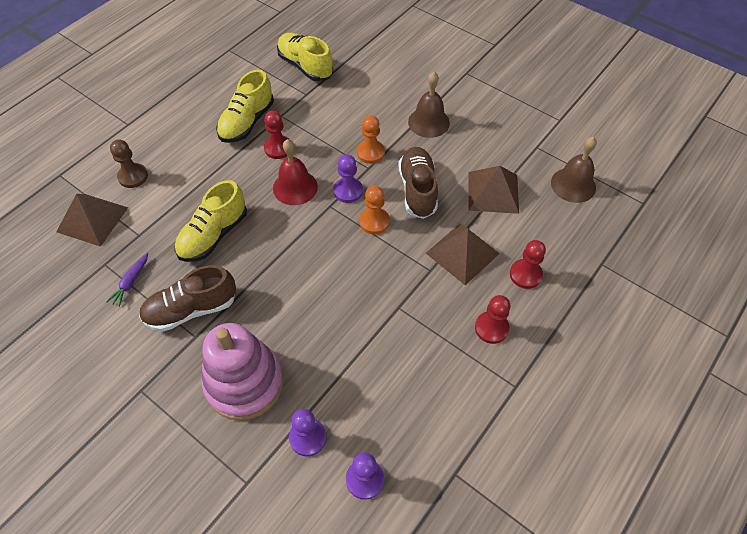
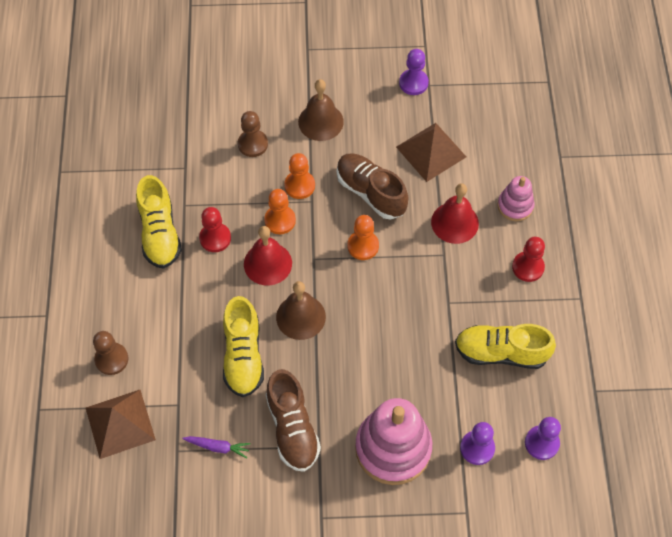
camera: 40 degrees left, 5 degrees up
(131, 282) = (218, 447): purple carrot -> purple carrot turned 60 degrees counterclockwise
(191, 309) = (292, 428): brown shoe -> brown shoe turned 45 degrees counterclockwise
(305, 66) = (154, 139): yellow shoe -> yellow shoe (501, 352)
(333, 166) = (280, 220): none -> orange pawn
(348, 191) = (315, 234): purple pawn -> purple pawn (413, 83)
(366, 107) = (253, 144): none -> brown pawn
(462, 253) = (454, 222): brown pyramid -> red bell
(525, 275) = (515, 206): red pawn -> pink stacking toy
(573, 185) = (485, 101): brown bell -> brown bell (300, 317)

